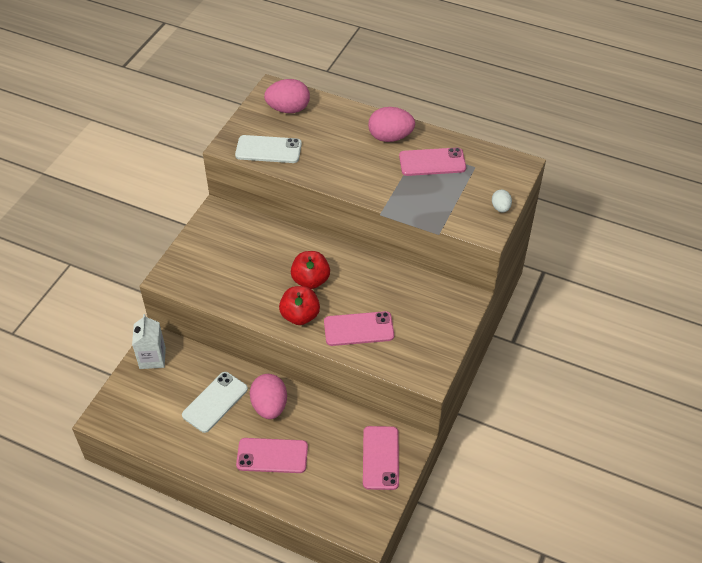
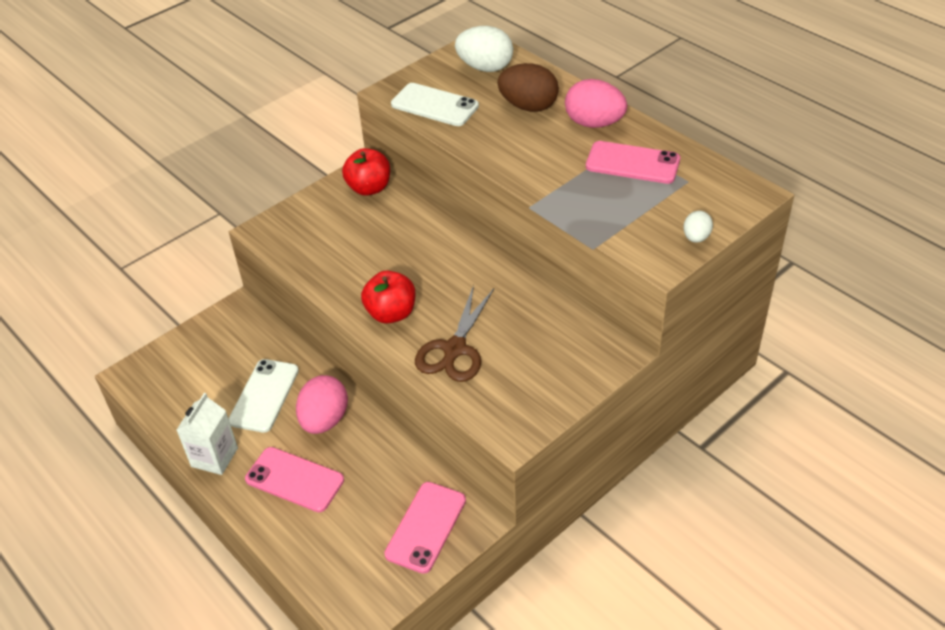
camera: 25 degrees right, 5 degrees down
(152, 358) = (224, 325): white carton -> white carton (214, 457)
(215, 402) = (264, 396): white phone -> white phone turned 45 degrees counterclockwise
(288, 109) = (485, 67): pink egg -> white egg
(310, 280) = (428, 276): red apple -> red apple (369, 188)
(337, 134) = (528, 106): none -> brown egg
(358, 329) = (454, 349): pink phone -> brown scissors

